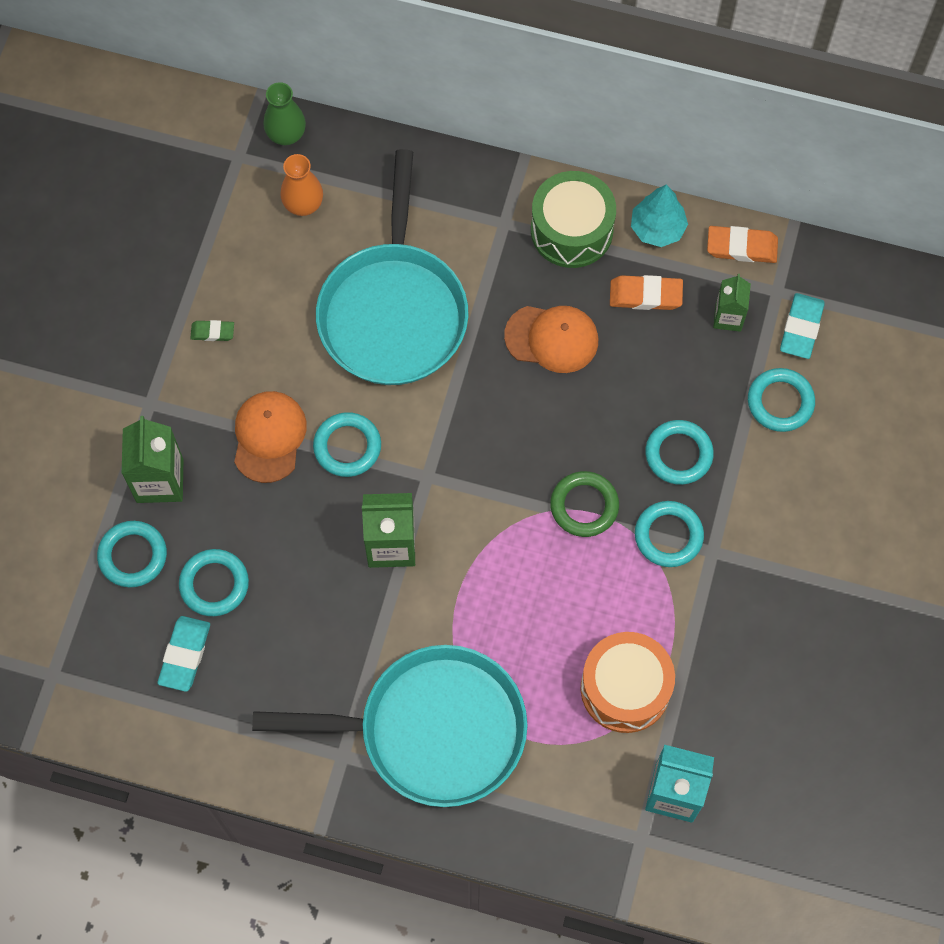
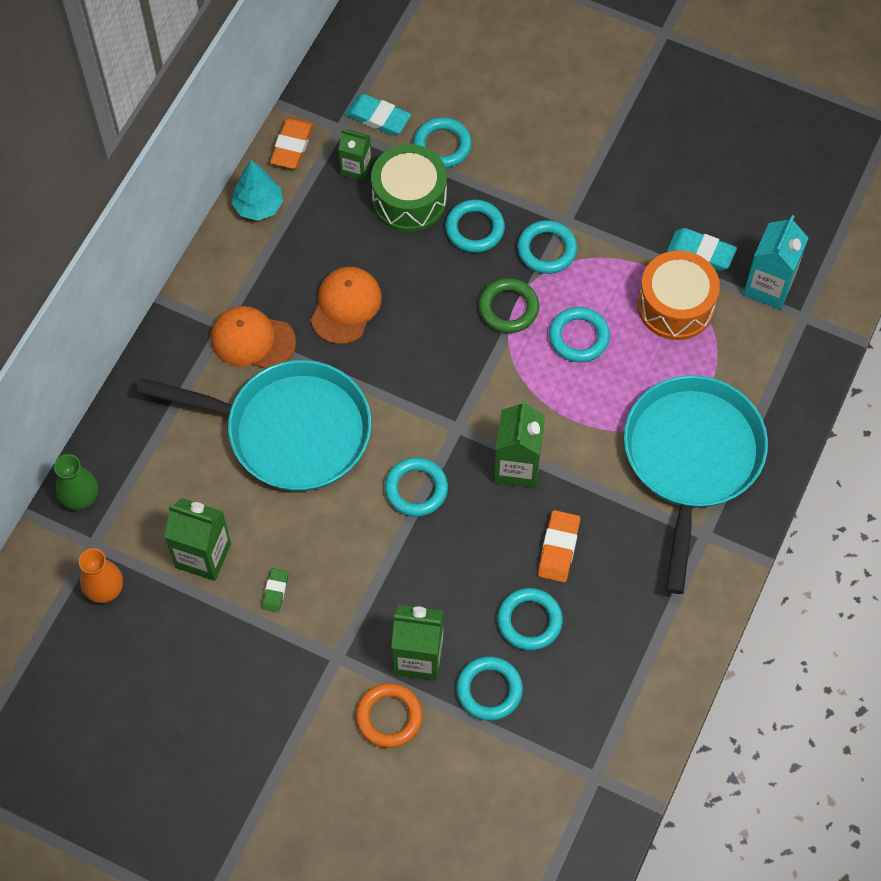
camera: 80 degrees left, 5 degrees down
(92, 463) = (389, 717): none -> orange ring
(185, 655) = (593, 655): turquoise eraser -> turquoise eraser (701, 252)
(241, 258) = (203, 555): none -> green carton
(269, 437) = (393, 555): orange cap -> orange cap (252, 340)
(303, 204) = (160, 492): orange vase -> orange vase (105, 589)
(562, 587) = (579, 337): none -> turquoise ring
(571, 230) = (243, 273): green drum -> green drum (409, 199)
(645, 295) = (321, 226): orange eraser -> orange eraser (558, 548)

